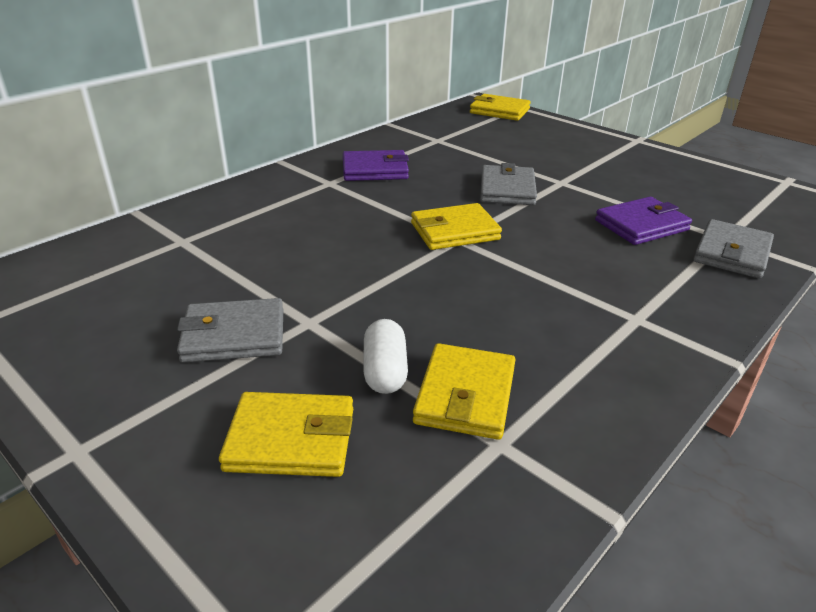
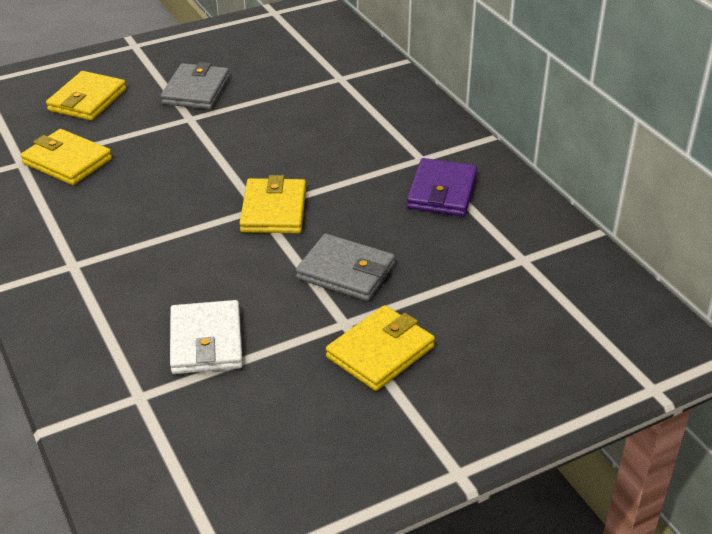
camera: 110 degrees right, 5 degrees up
(385, 371) = (115, 138): white capsule -> none
(499, 111) = (636, 357): yellow wallet -> yellow wallet (380, 352)
(641, 225) = (206, 342): purple wallet -> white wallet
(732, 253) = (109, 382): grey wallet -> none

